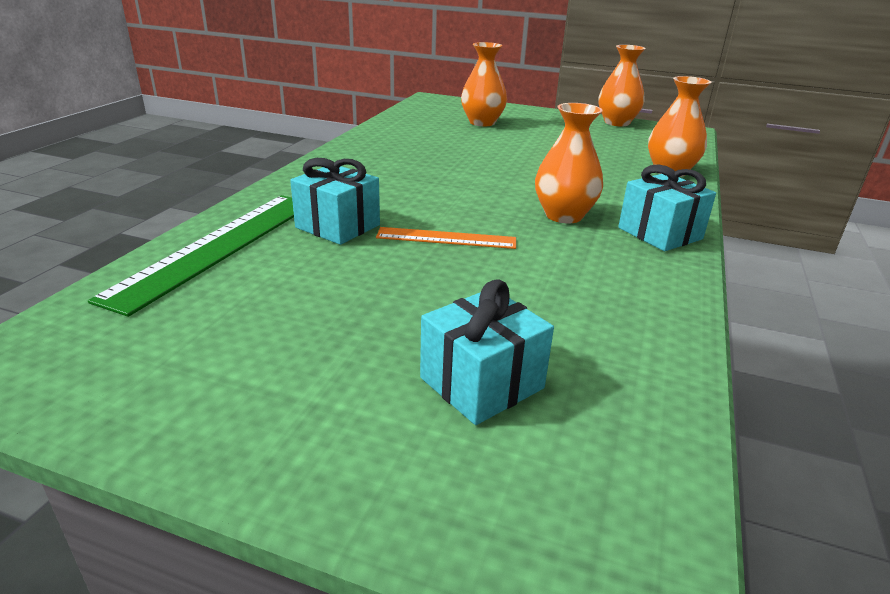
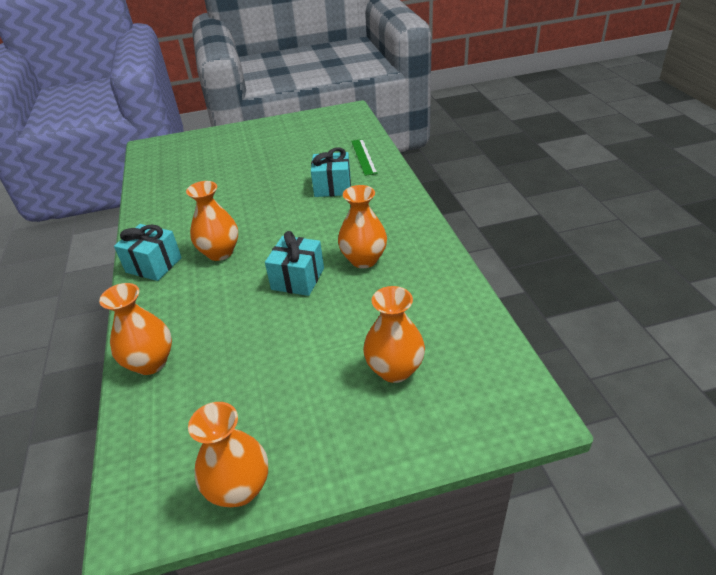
camera: 150 degrees right, 10 degrees up
(218, 246) = (363, 156): green ruler -> green ruler, size x0.55
(419, 162) = (364, 260): none -> orange vase
(446, 238) = (272, 205): orange ruler -> none
(481, 383) = (208, 161): turquoise gift -> turquoise gift (298, 279)

